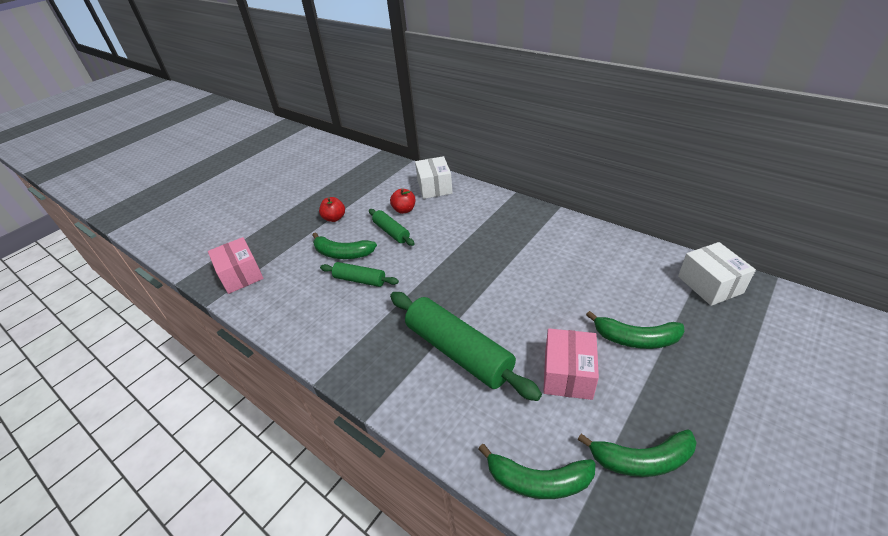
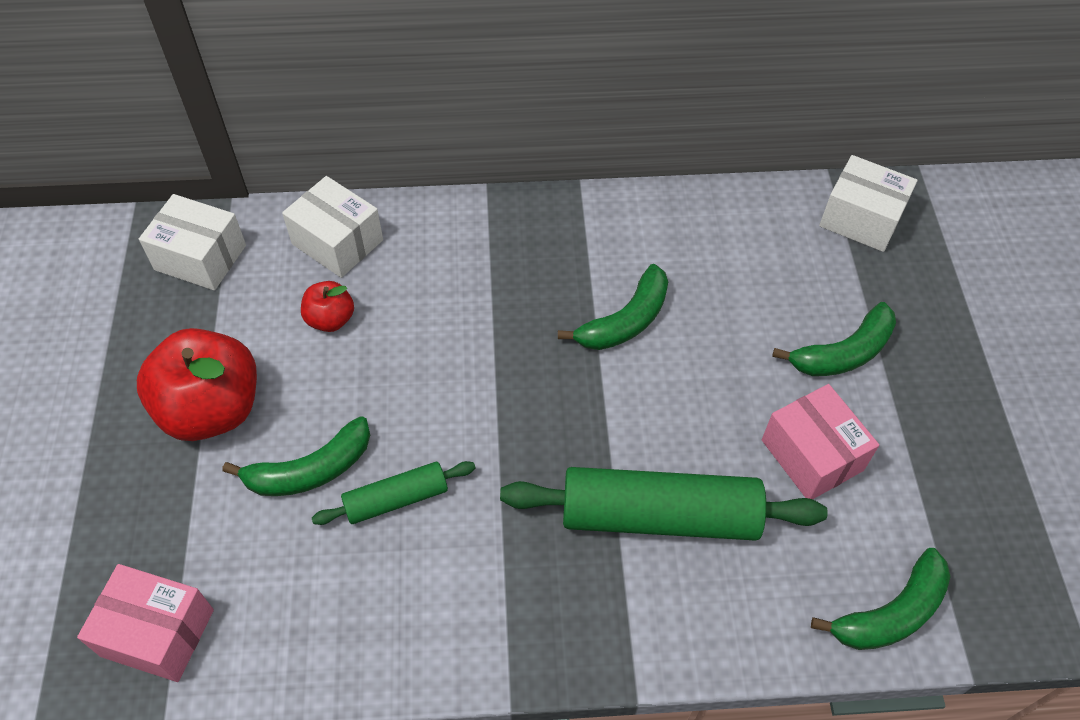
camera: 45 degrees left, 15 degrees up
(334, 218) = (212, 409): red apple -> red apple, size x2.03
(383, 173) = (200, 257): none -> white box
(391, 232) = (354, 377): green rolling pin -> none
(641, 459) = (962, 508): green banana -> green banana (625, 321)

